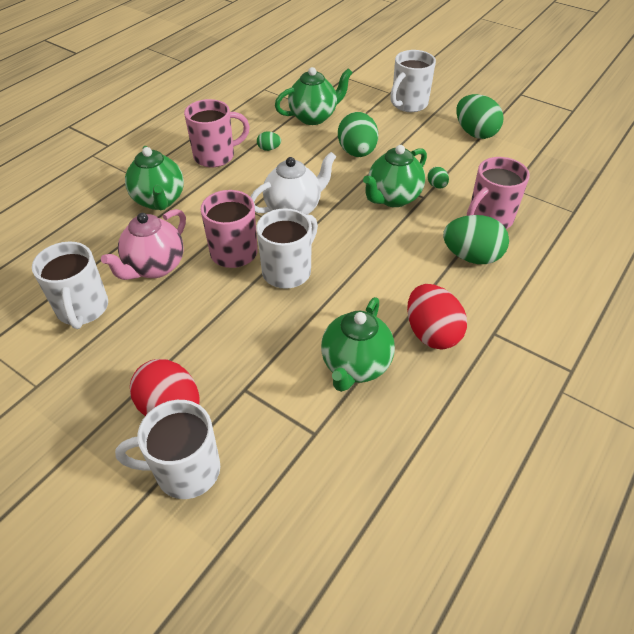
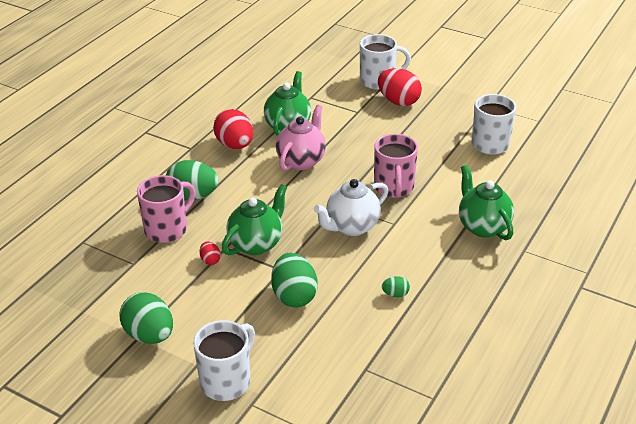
camera: 175 degrees right, 10 degrees down
(155, 267) = (453, 172): pink teapot -> pink teapot (301, 161)
(216, 156) = (451, 280): pink mug -> none
(288, 271) = (345, 176): white mug -> none
(314, 117) = (352, 347): green teapot -> none
(436, 186) = (210, 260): green egg -> red egg

